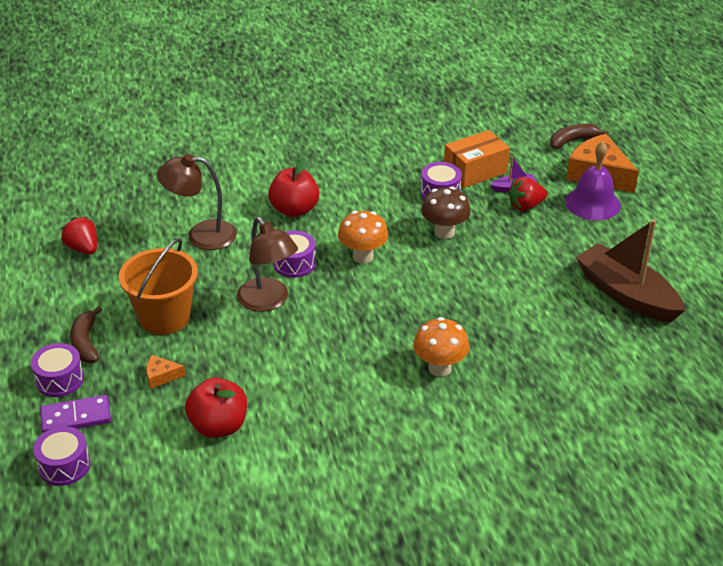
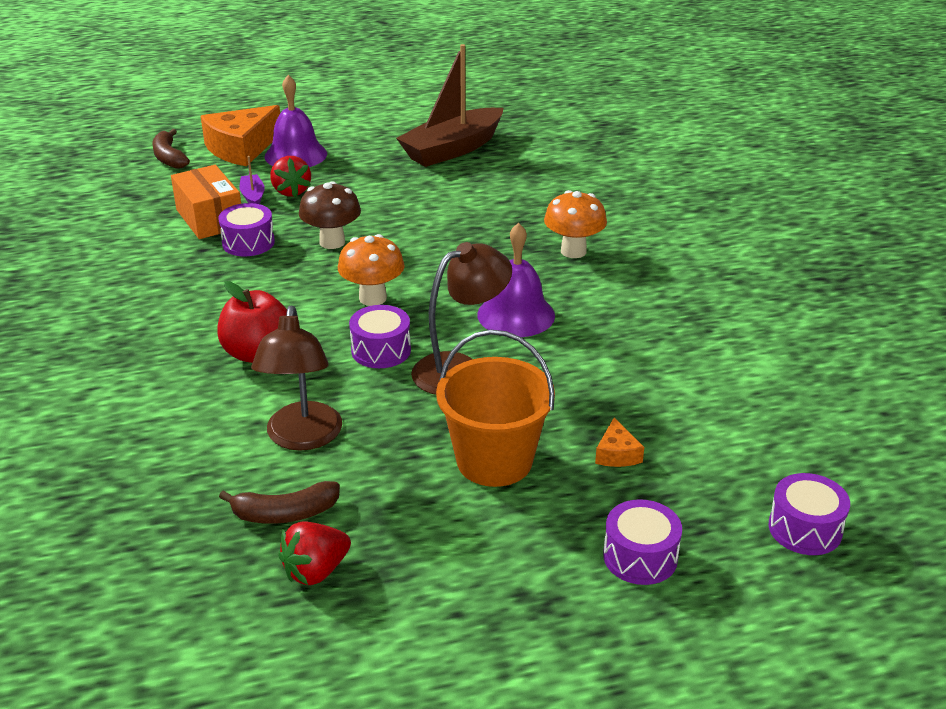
camera: 90 degrees left, 5 degrees down
(76, 417) = (712, 529): purple domino -> none
(86, 343) = (555, 538): brown banana -> brown banana (285, 513)
(219, 426) = (697, 399): red apple -> none
(339, 331) = (516, 315): none -> purple bell

